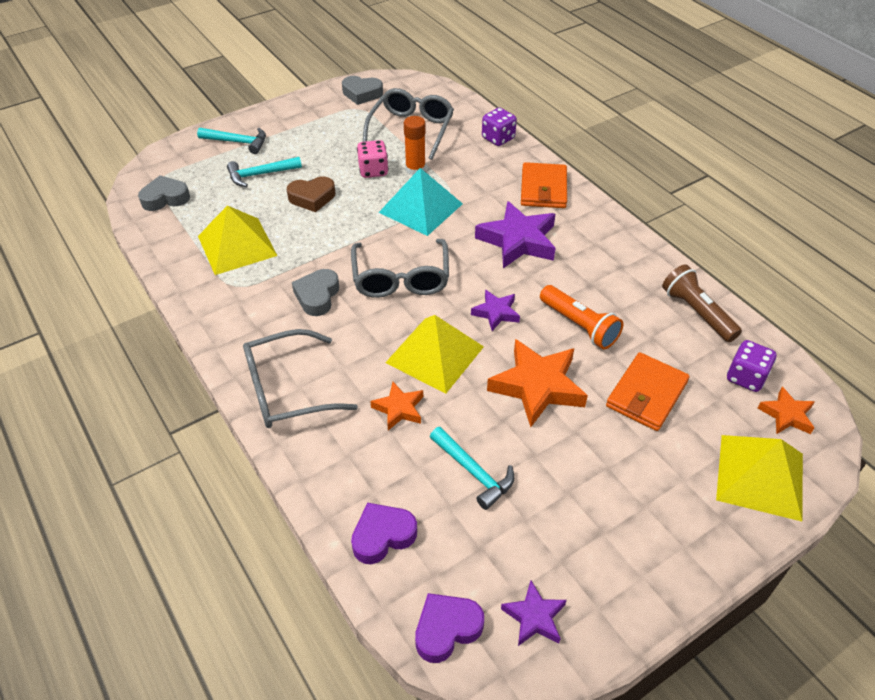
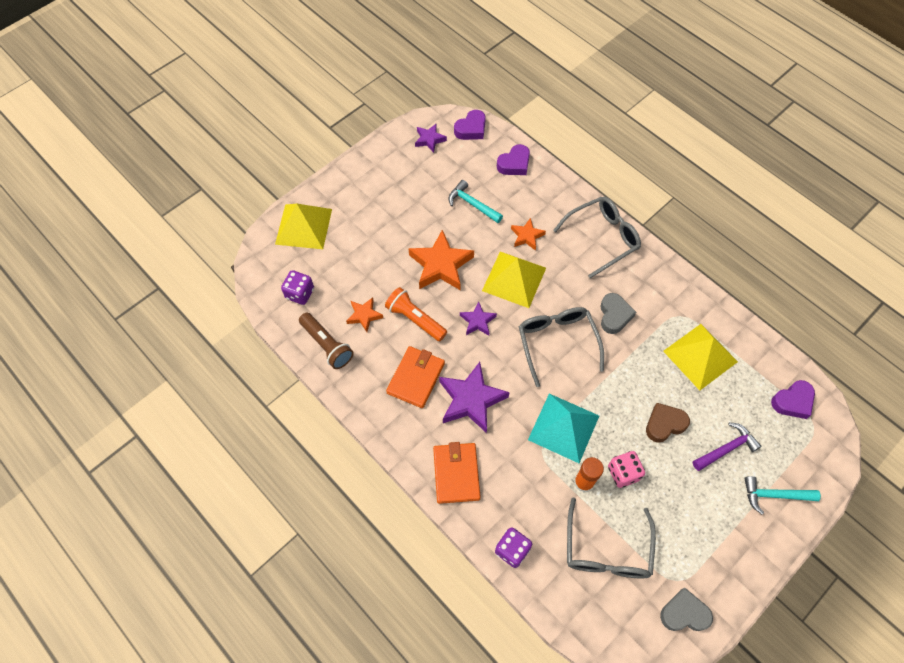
camera: 170 degrees right, 15 degrees up
(165, 198) = (792, 401): grey heart -> purple heart
(260, 175) = (726, 448): turquoise hammer -> purple hammer
(646, 394) = (368, 270): orange wallet -> orange wallet (416, 378)
(786, 415) = (278, 269): orange star -> orange star (364, 315)

